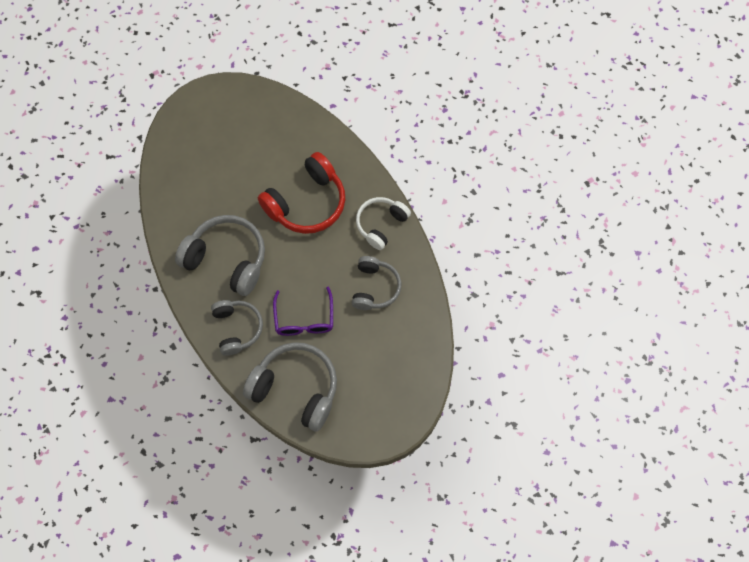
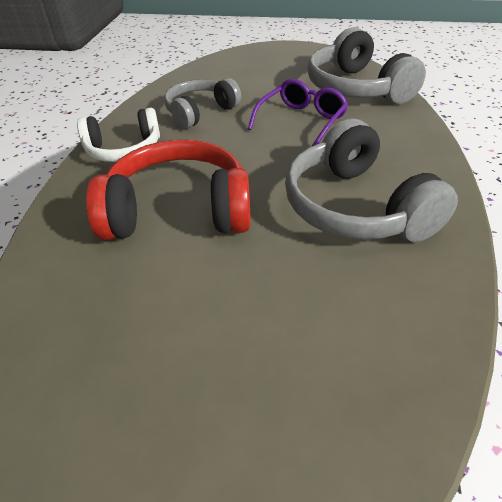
camera: 140 degrees left, 25 degrees down
(237, 328) = (391, 144): grey headphones -> none

